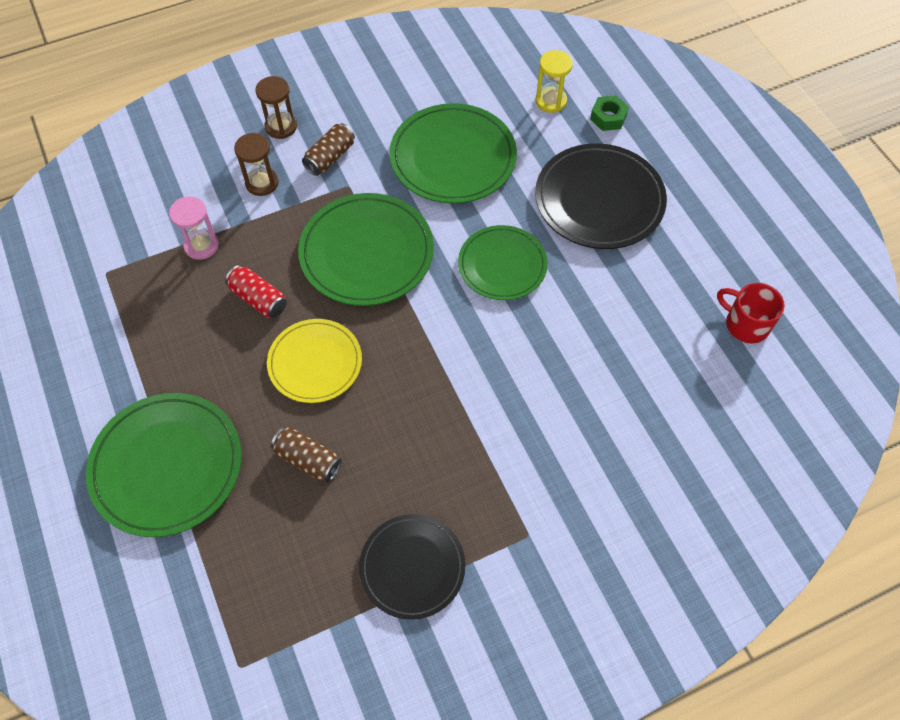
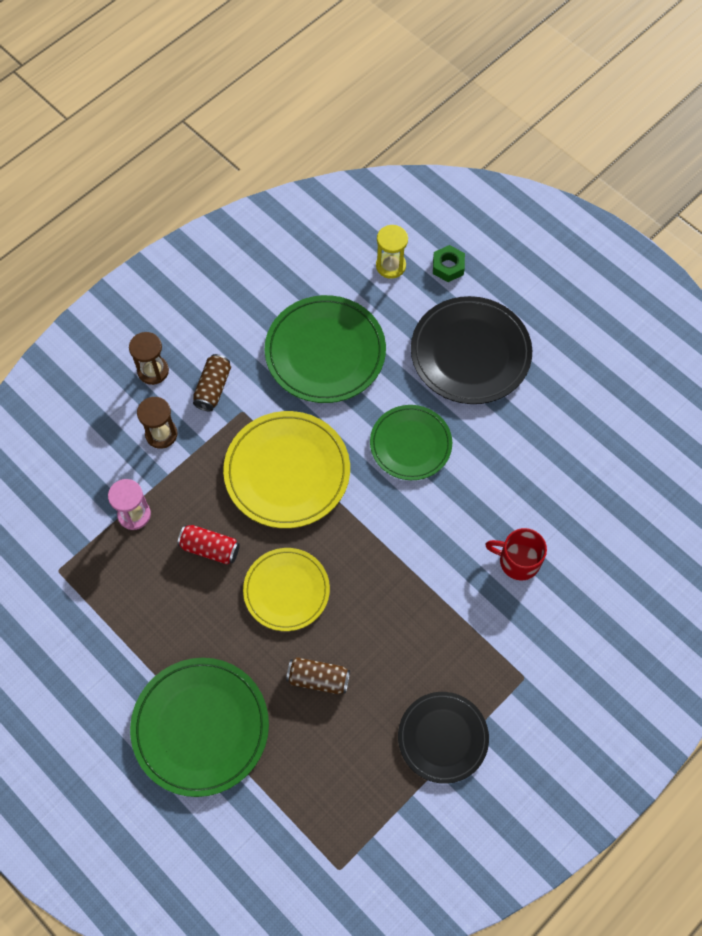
camera: 20 degrees left, 5 degrees up
(366, 253) = (287, 472): green plate -> yellow plate
(745, 324) = (633, 431): red mug -> red mug (518, 561)

